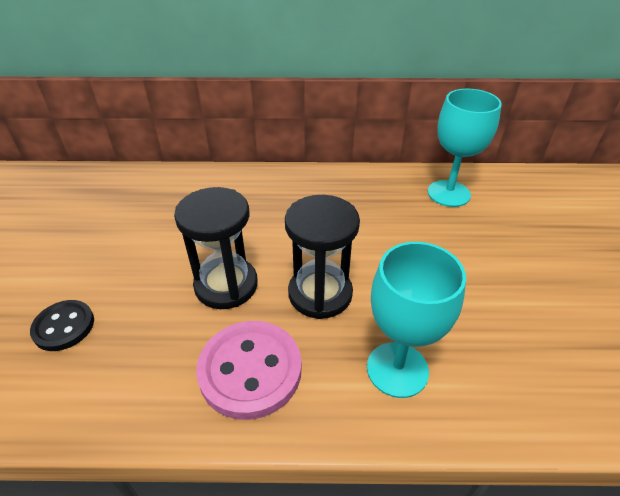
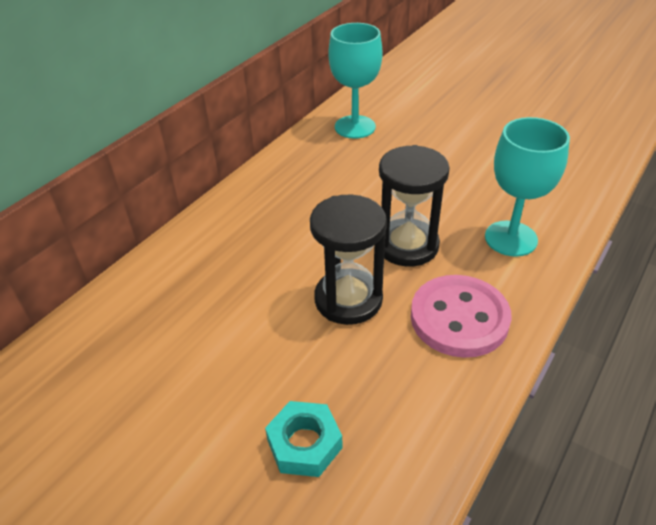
camera: 55 degrees left, 0 degrees up
(64, 326) = (304, 444): black button -> turquoise nut

